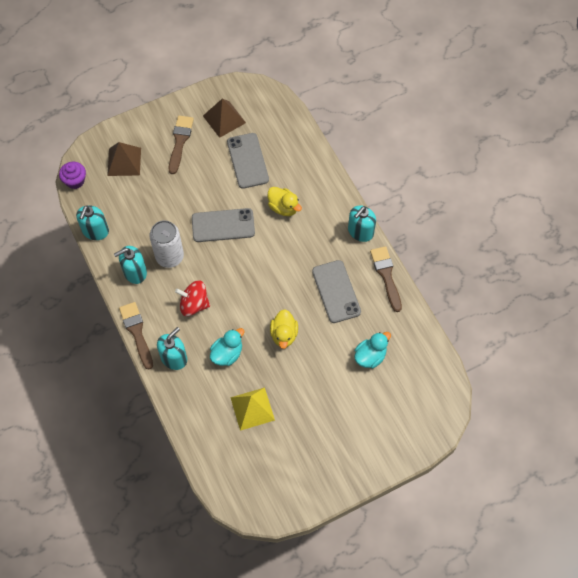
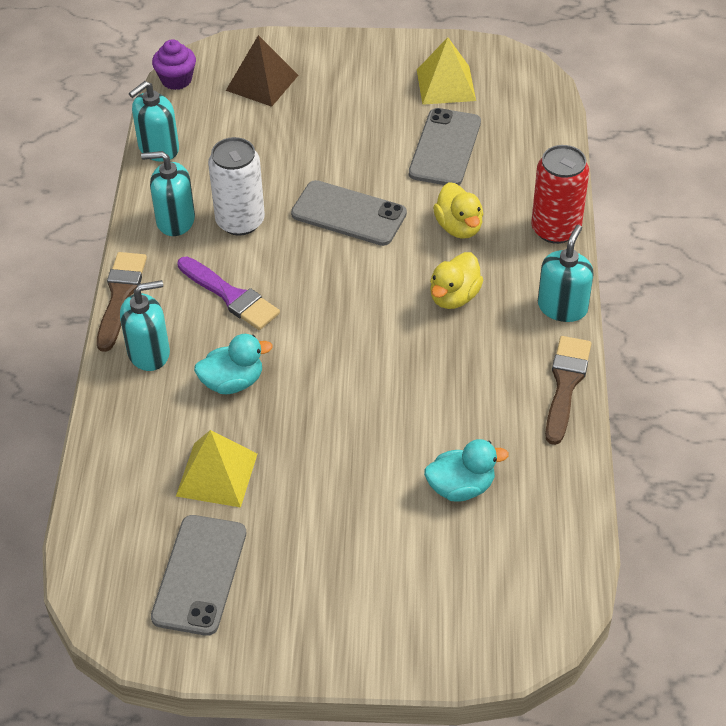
camera: 30 degrees right, 15 degrees down
(180, 141) = (360, 88): brown brush -> none
(194, 304) = (231, 296): red spinning top -> purple brush
(224, 119) = (445, 85): brown pyramid -> yellow pyramid
(284, 334) = (340, 395): yellow duck -> yellow duck (454, 297)
(331, 186) = (555, 229): none -> red can
(336, 291) = (466, 372): grey phone -> grey phone (200, 575)
(360, 232) = (562, 307): turquoise soap dispenser -> turquoise soap dispenser turned 135 degrees clockwise

